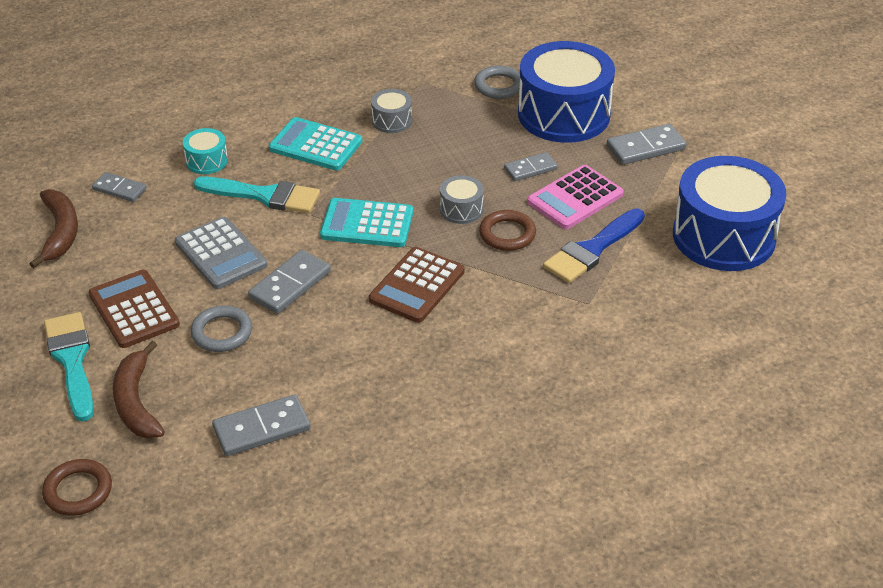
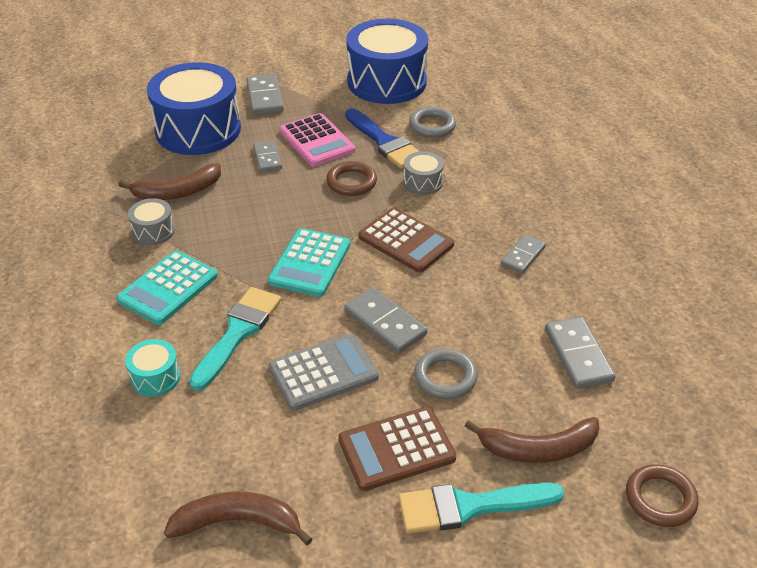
camera: 80 degrees left, 0 degrees up
(119, 189) = (175, 461): grey domino -> grey domino (523, 256)
(454, 122) = (177, 192): none -> brown banana
(461, 209) = (309, 203): grey drum -> grey drum (423, 182)
(499, 86) = (134, 159): grey ring -> grey ring (432, 126)

